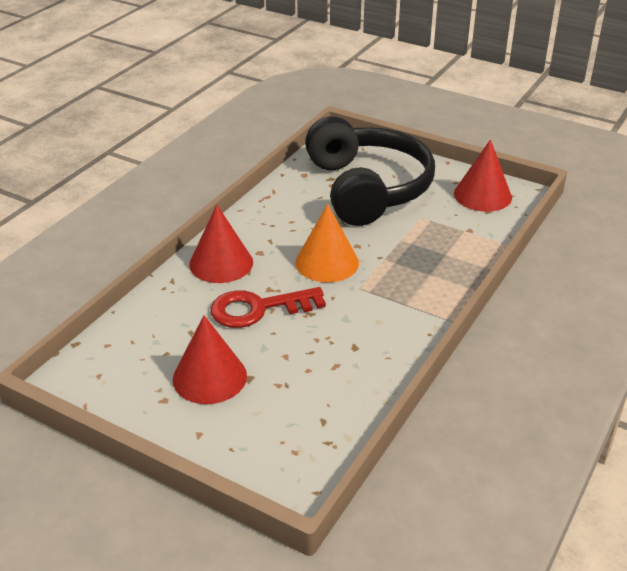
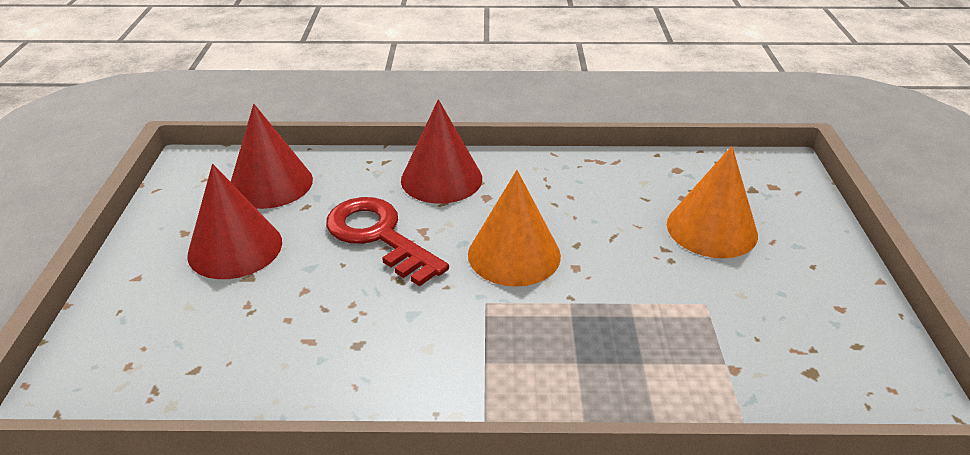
camera: 60 degrees right, 0 degrees up
(367, 188) = (711, 229): black headphones -> orange cone
(482, 195) = (845, 351): red cone -> red cone (271, 183)

